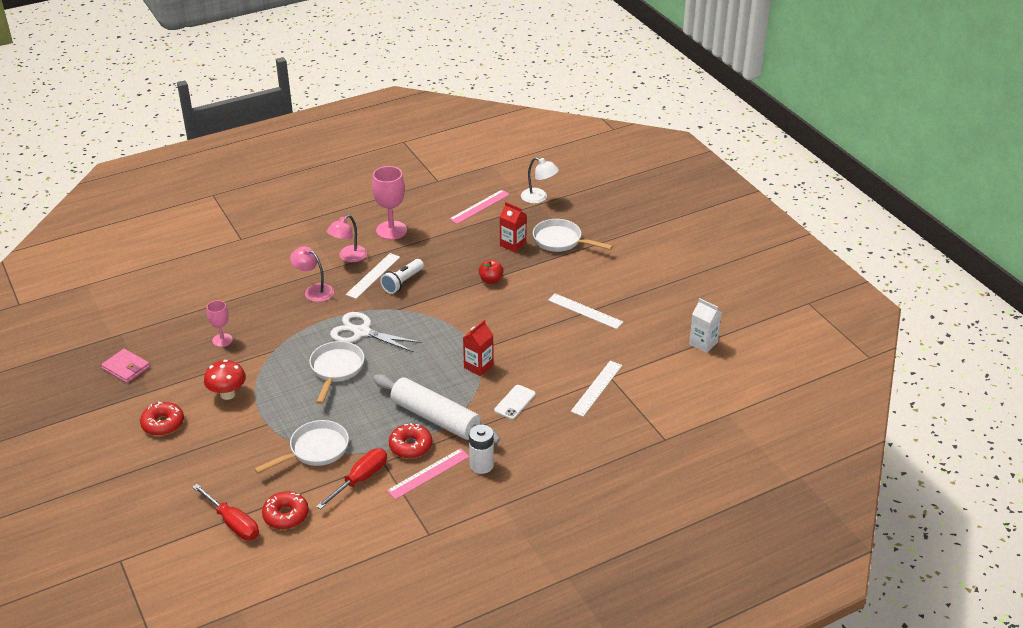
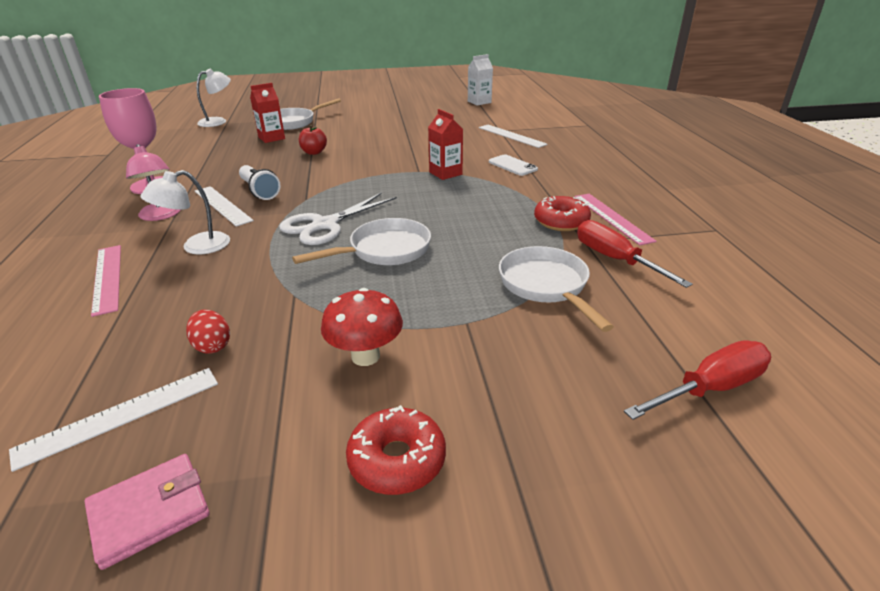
camera: 70 degrees left, 5 degrees down
(222, 340) = (212, 346): pink goblet -> red egg
(286, 515) = (688, 328): red donut -> none
(314, 290) = (197, 247): pink lamp -> white lamp
(336, 369) = (384, 250): white pan -> white pan turned 120 degrees clockwise
(435, 418) = (517, 203): white rolling pin -> none
(479, 206) = (188, 143): pink ruler -> pink ruler (107, 278)
(481, 465) = (604, 190): white battery -> none
(585, 311) = (403, 127): white ruler -> white ruler (120, 415)

